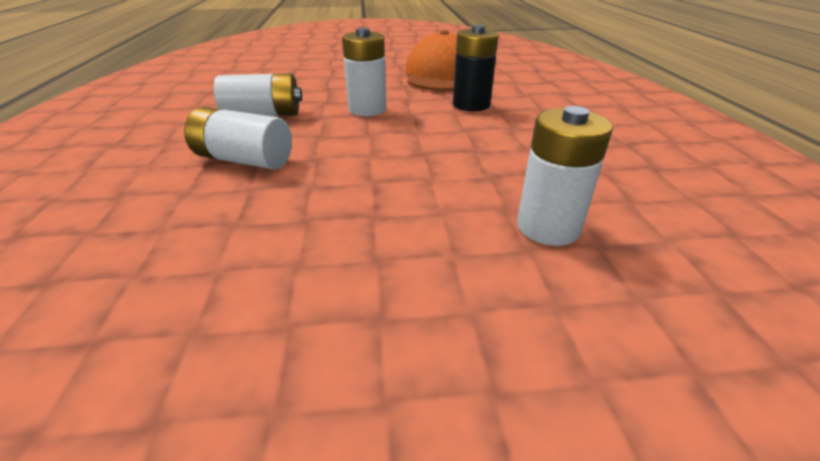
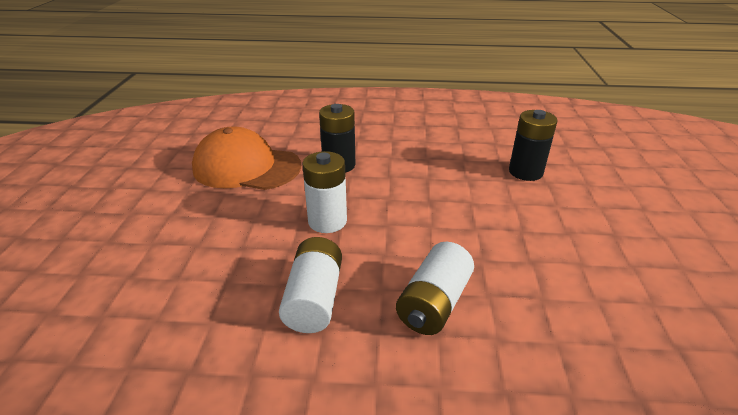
camera: 80 degrees left, 0 degrees up
(548, 227) = (525, 172): white battery -> black battery

